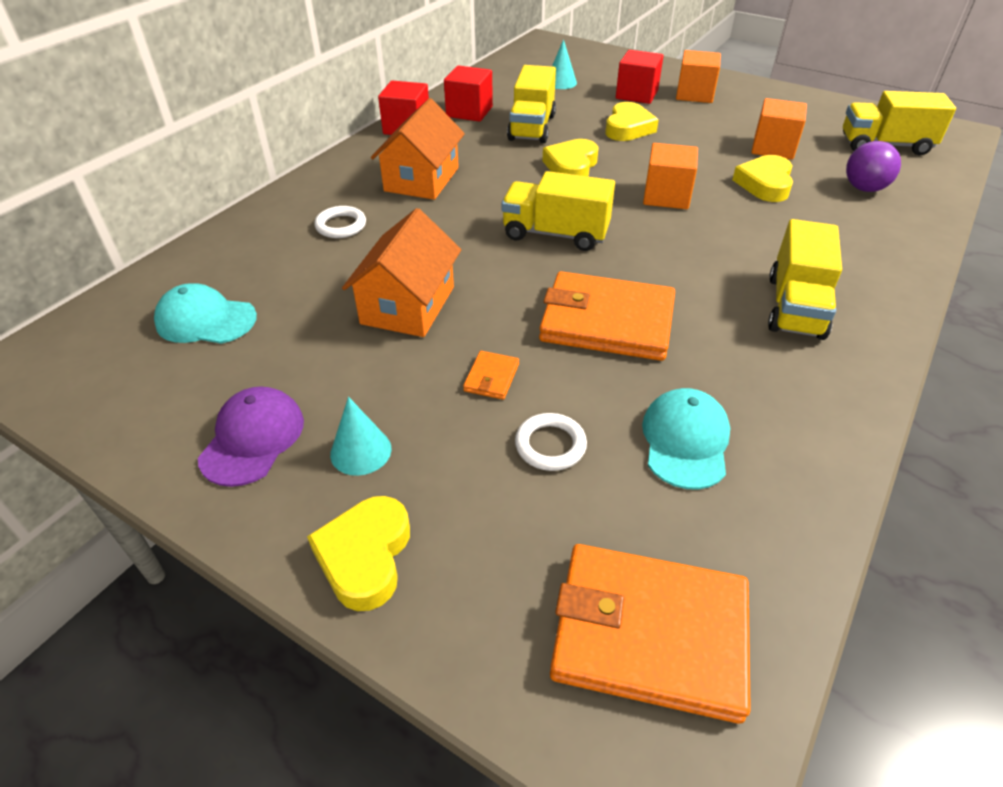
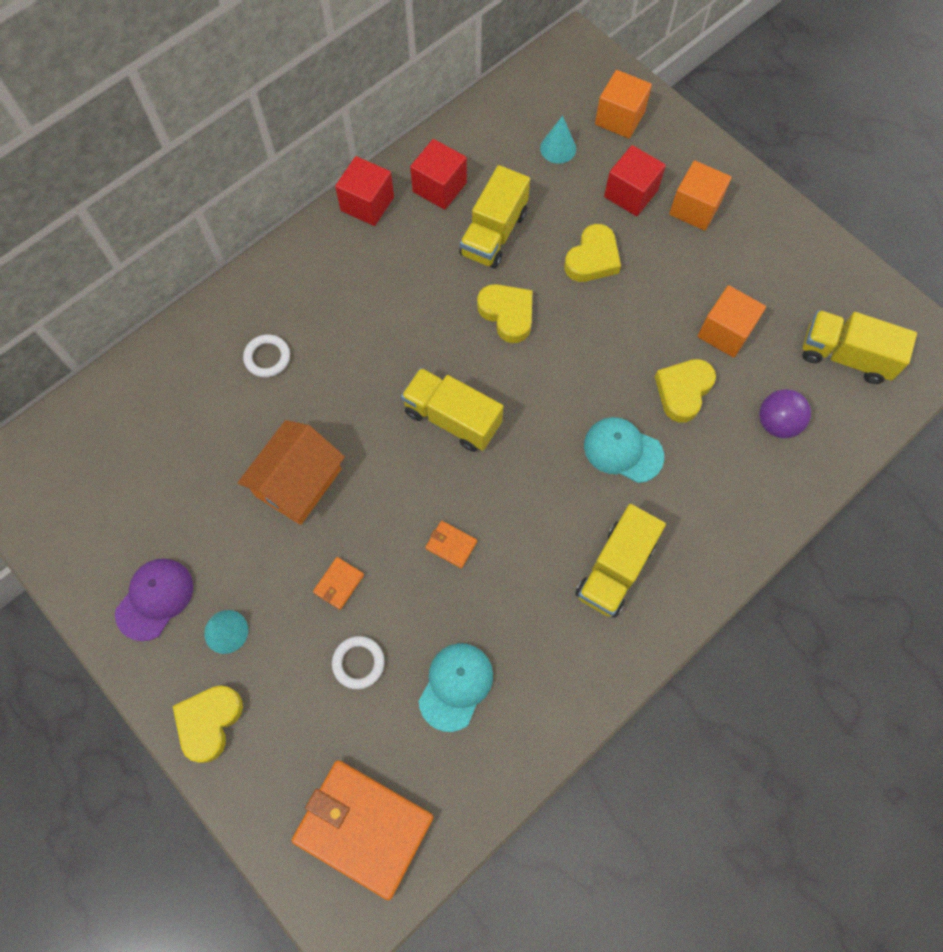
camera: 15 degrees right, 25 degrees up
(206, 320) = (137, 459): turquoise cap -> turquoise cap (623, 450)
(422, 179) = (357, 301): orange house -> none
(571, 166) = (507, 314): yellow heart -> yellow heart turned 105 degrees clockwise
(607, 321) = (451, 545): orange wallet -> orange wallet, size x0.41
(666, 196) = (578, 387): orange cube -> orange cube (619, 118)

